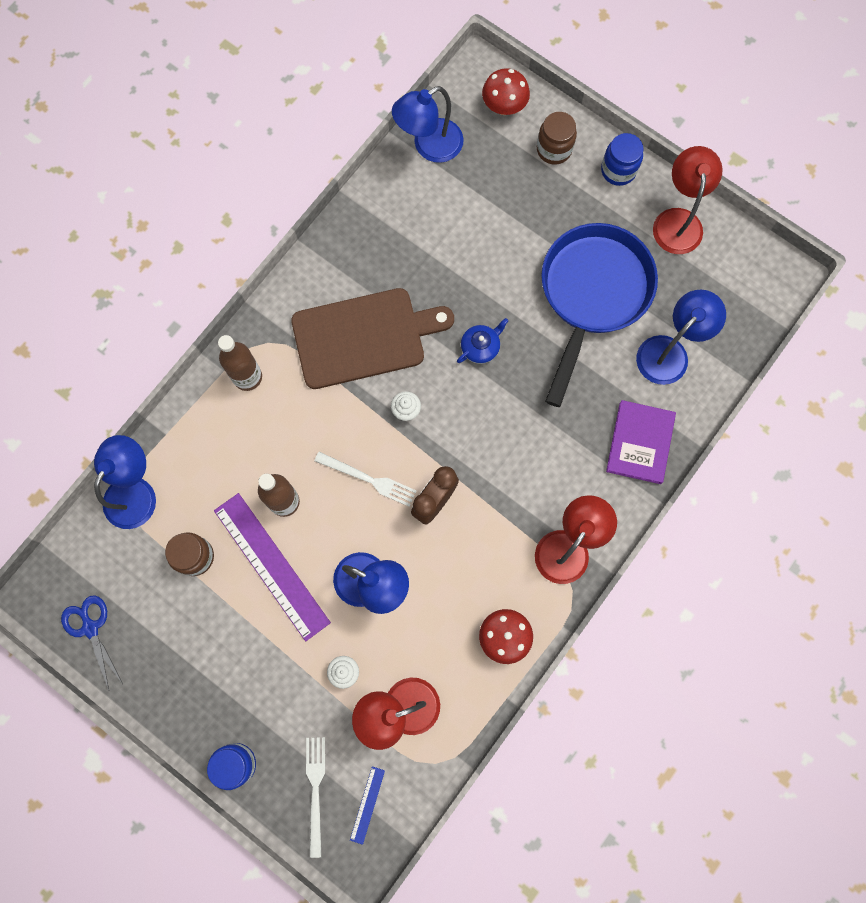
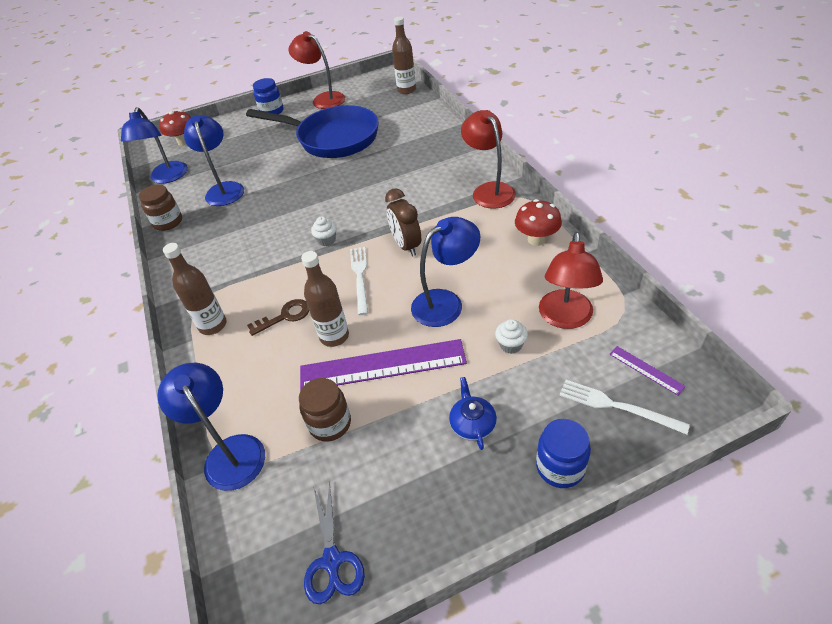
camera: 55 degrees left, 30 degrees down
(90, 628) = (332, 560): blue scissors -> blue scissors turned 105 degrees counterclockwise
(287, 438) = (285, 316): none -> brown key
(364, 337) = (253, 246): brown cutting board -> none
(367, 805) = (646, 370): blue ruler -> purple ruler
(369, 479) = (360, 277): white fork -> white fork turned 60 degrees counterclockwise
(480, 347) = (318, 192): blue teapot -> blue teapot (472, 424)
(554, 149) = (232, 130): brown jar -> brown jar (168, 222)
(592, 294) = (332, 138): blue pan -> blue pan turned 150 degrees clockwise
(640, 443) = (442, 144): purple book -> none
(669, 352) = (395, 120): blue lamp -> blue lamp (224, 189)
(751, 324) = (406, 90): none -> brown bottle

